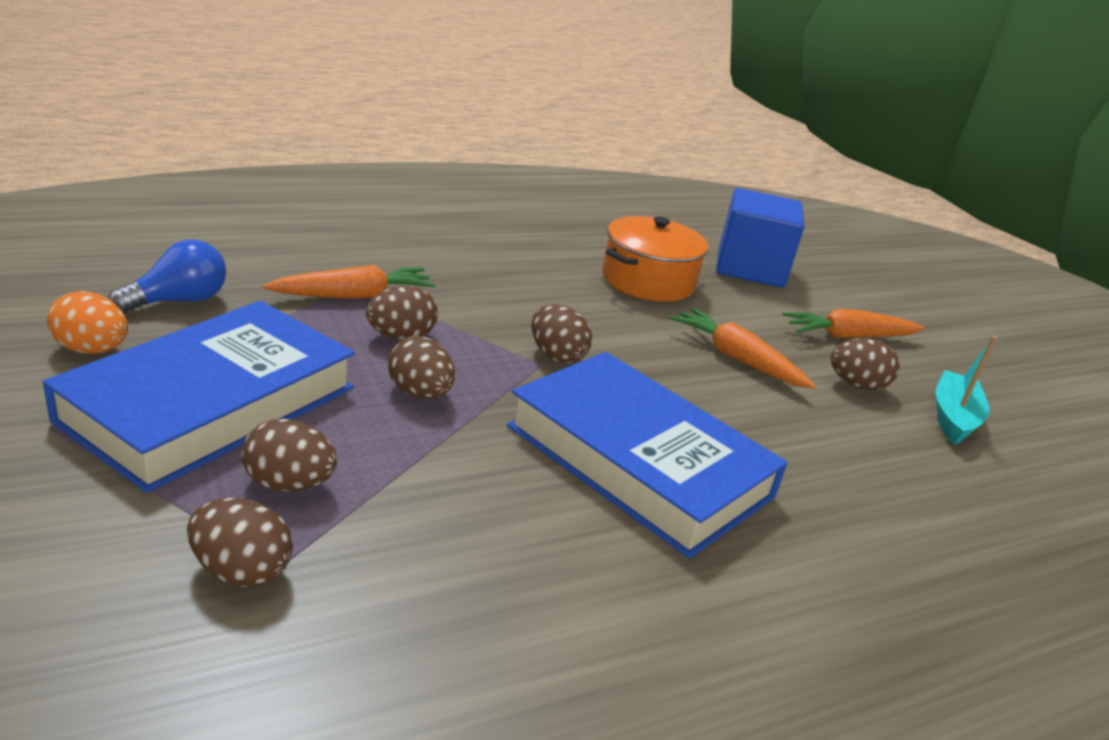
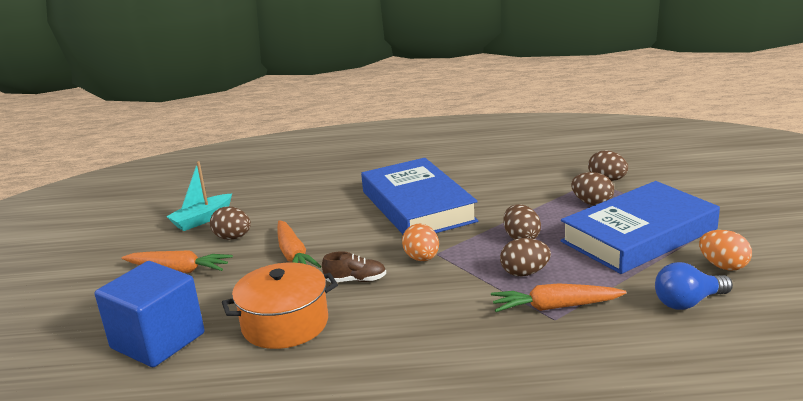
camera: 150 degrees left, 5 degrees down
(556, 356) = (422, 258): brown egg -> orange egg
(619, 325) = (355, 280): none -> brown shoe

